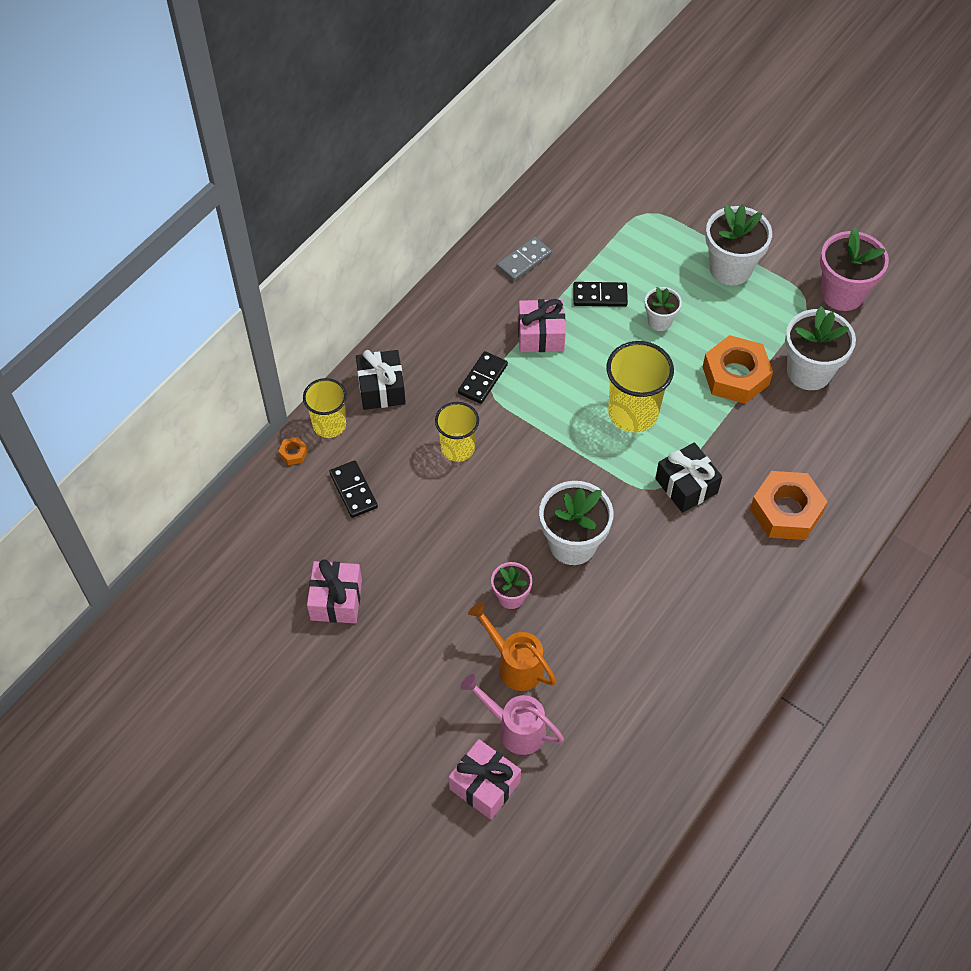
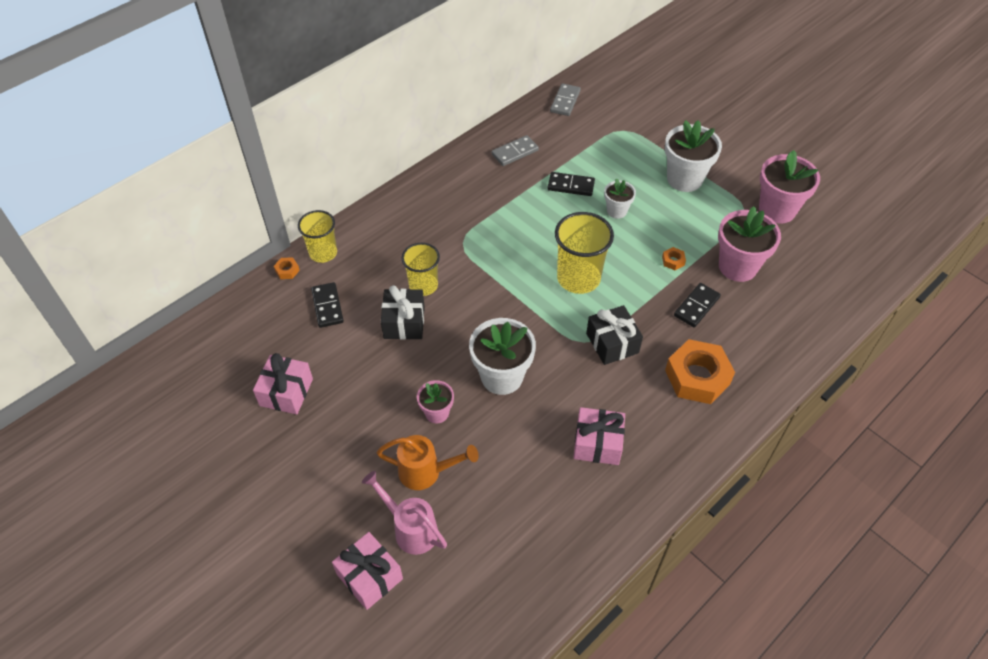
camera: 10 degrees right, 5 degrees down
(381, 388) = (373, 231): black gift -> black gift (404, 322)
(483, 379) = (458, 235): black domino -> black domino (696, 306)
(515, 664) = (425, 472): orange watering can -> orange watering can turned 135 degrees clockwise
(541, 335) = (515, 208): pink gift -> pink gift (597, 443)
(569, 182) = (565, 101): none -> grey domino
(735, 375) = (673, 261): orange nut -> orange nut, size x0.41
(809, 372) = (737, 266): white flower pot -> pink flower pot

